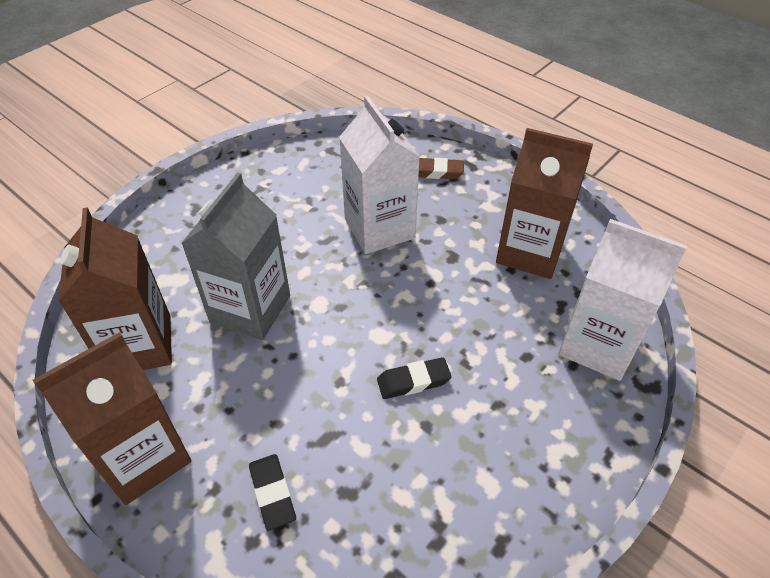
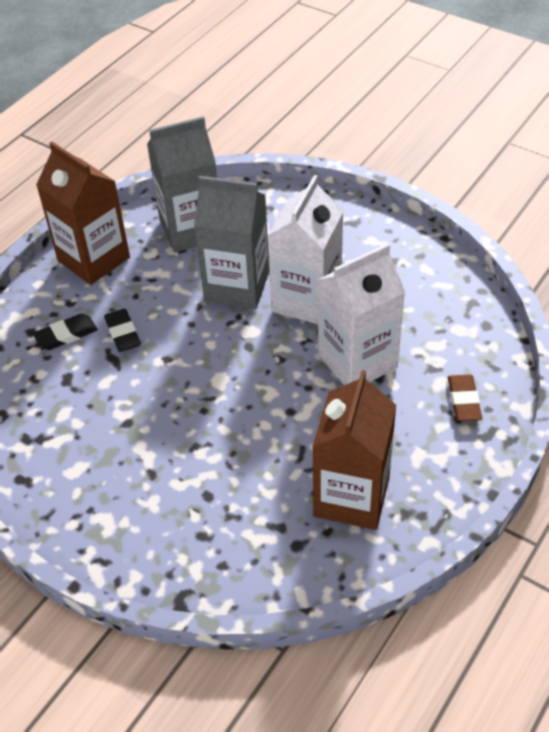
camera: 85 degrees right, 0 degrees up
(139, 345) = (191, 230): brown carton -> grey carton
(413, 381) = (171, 409): black eraser -> black eraser (123, 333)
(598, 345) = (228, 559): white carton -> white carton (306, 300)

